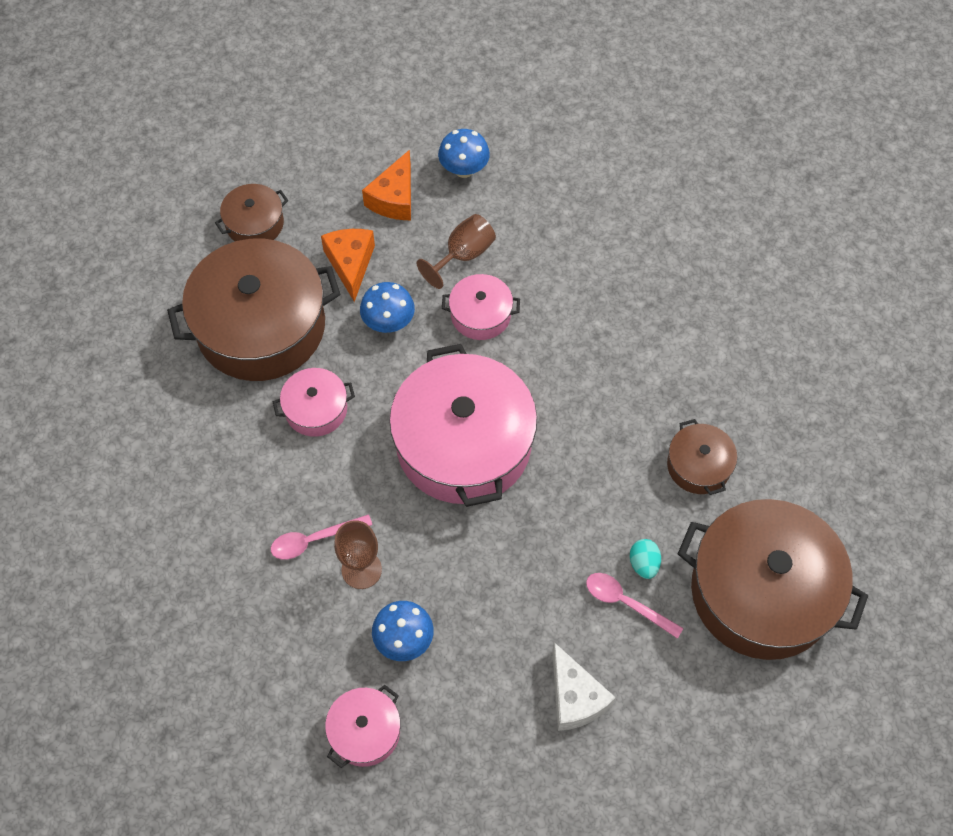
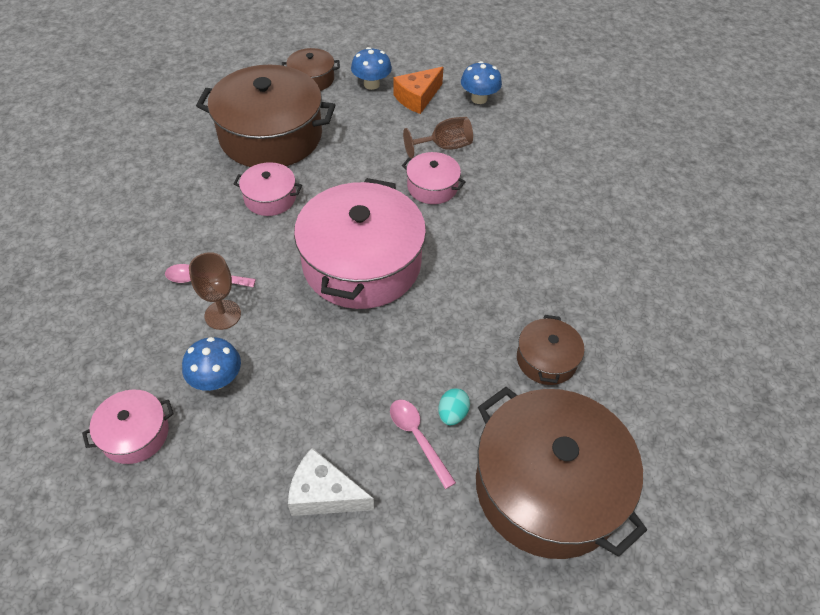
camera: 25 degrees right, 10 degrees down
(350, 264) = (359, 123): orange cheese -> none
(388, 322) = (361, 166): blue mushroom -> blue mushroom (371, 84)
(575, 697) = (324, 494): white cheese -> white cheese turned 105 degrees clockwise

